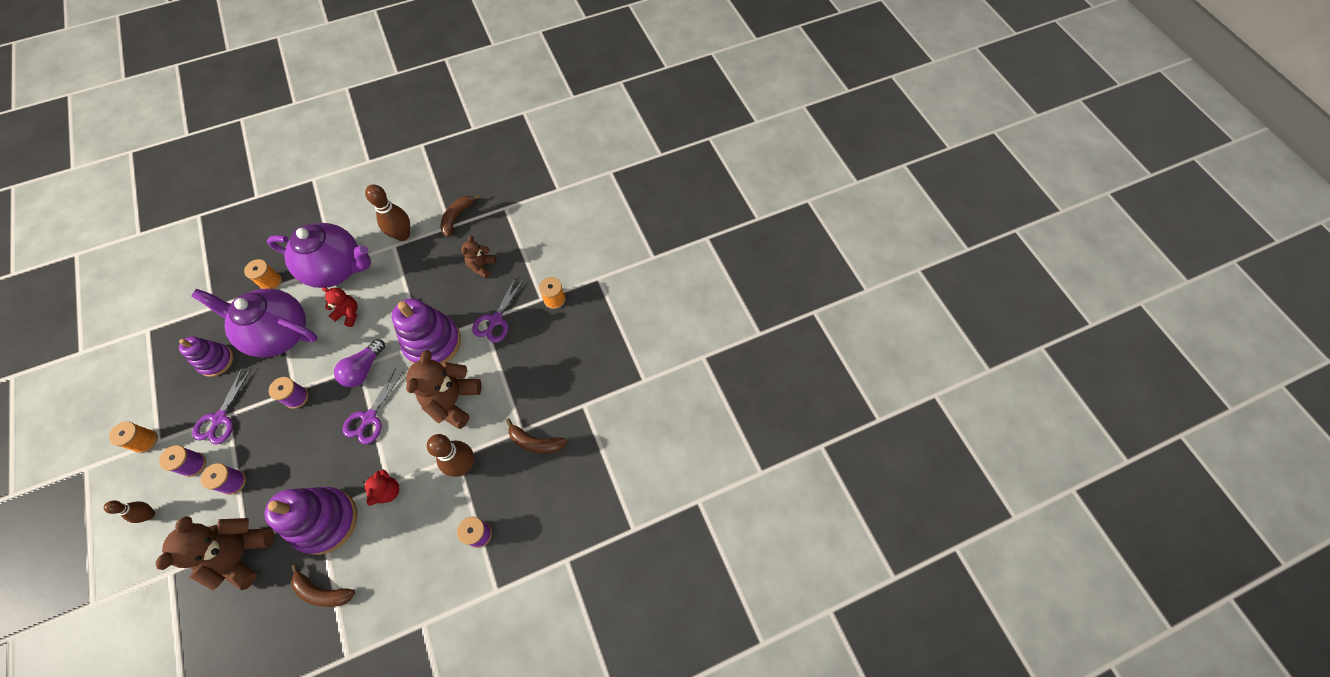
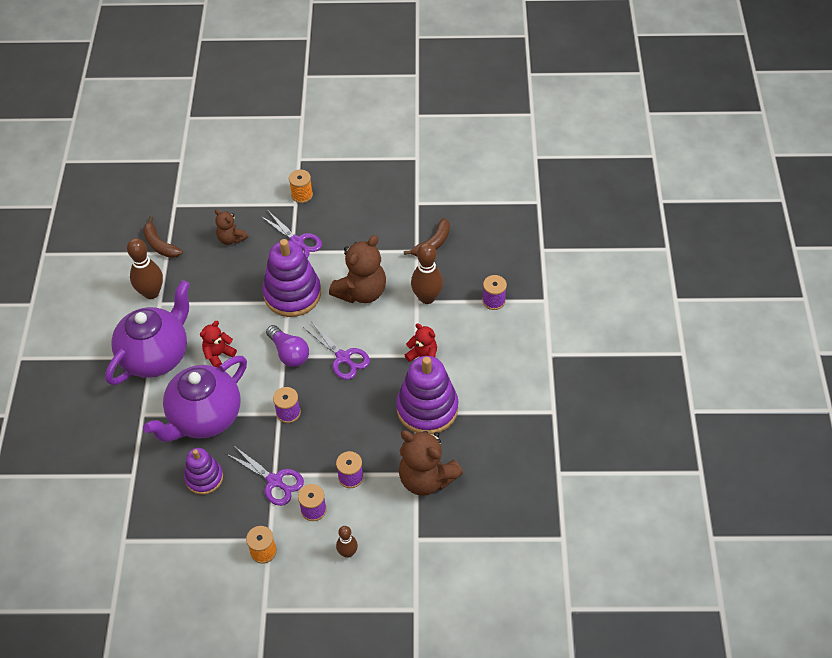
camera: 65 degrees left, 10 degrees down
(271, 282) = (135, 416): orange spool -> none
(322, 592) = (490, 421): brown banana -> none
(453, 401) = (361, 292): brown teddy bear -> brown teddy bear turned 90 degrees counterclockwise

